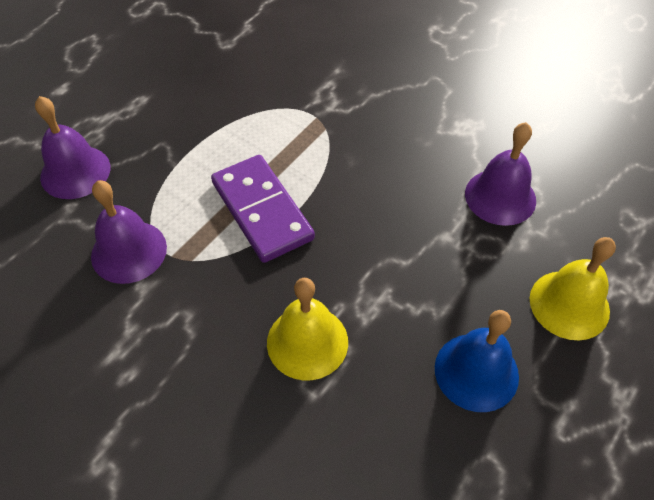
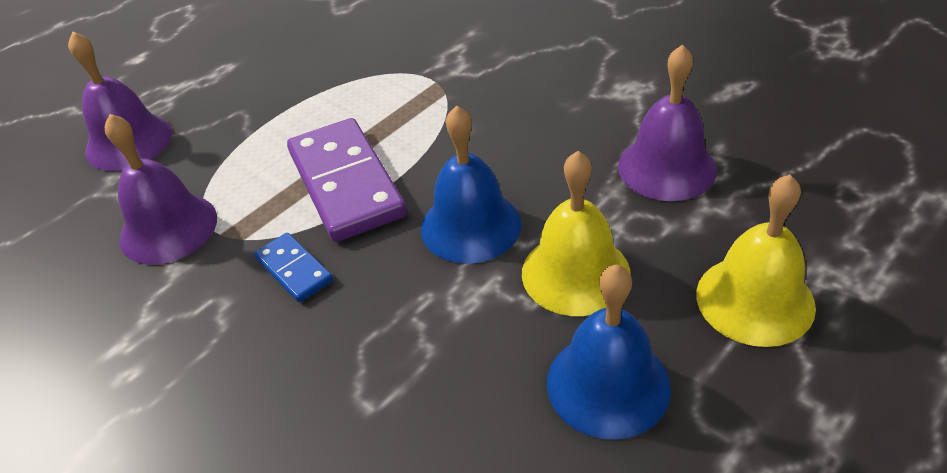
camera: 10 degrees right, 10 degrees down
(236, 286) = (294, 269): none -> blue domino
(307, 342) = (374, 339): yellow bell -> yellow bell (575, 273)
(363, 247) = (470, 226): none -> blue bell

